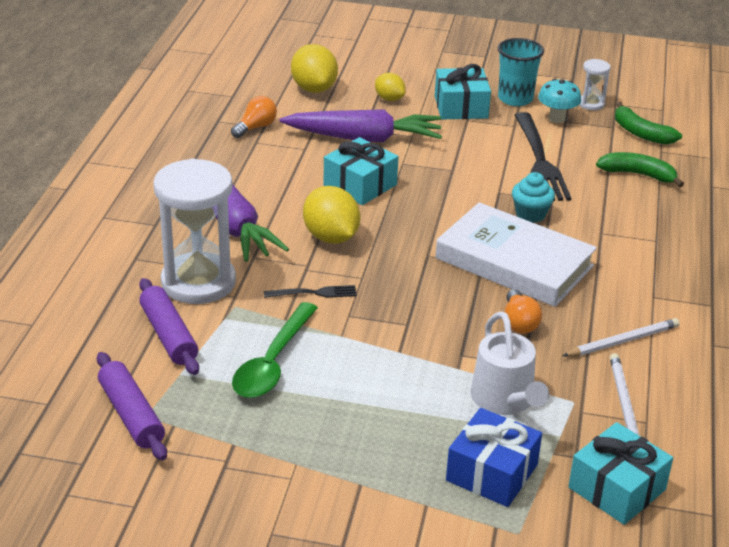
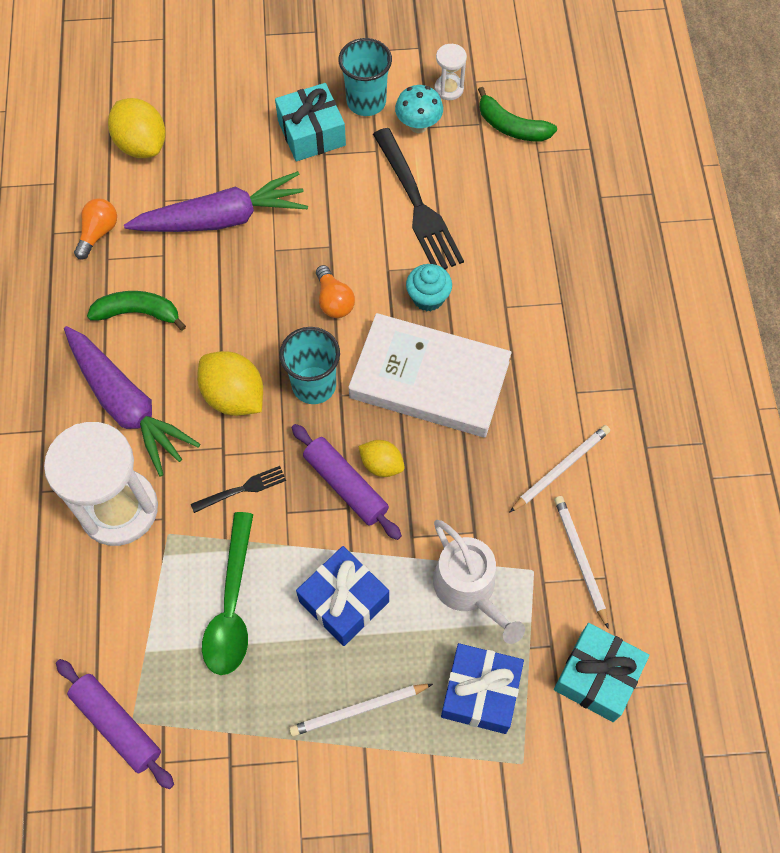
camera: 15 degrees left, 30 degrees up
(169, 335) = (115, 599): purple rolling pin -> purple rolling pin (345, 485)
(360, 185) = (240, 301): turquoise gift -> none
(365, 457) = (358, 710): none -> white pencil
(380, 382) = (344, 601): none -> blue gift
(389, 99) = (230, 140): yellow lemon -> yellow lemon (381, 464)
(406, 245) = (314, 385): none -> turquoise cup
(519, 323) = (456, 472): orange light bulb -> orange light bulb (334, 301)
(638, 175) = (522, 199): green banana -> green banana (138, 313)

